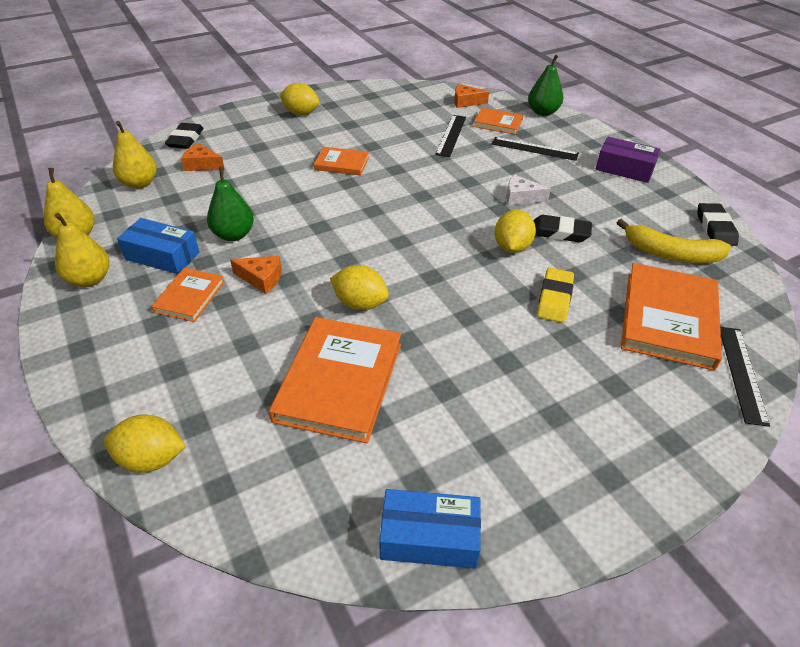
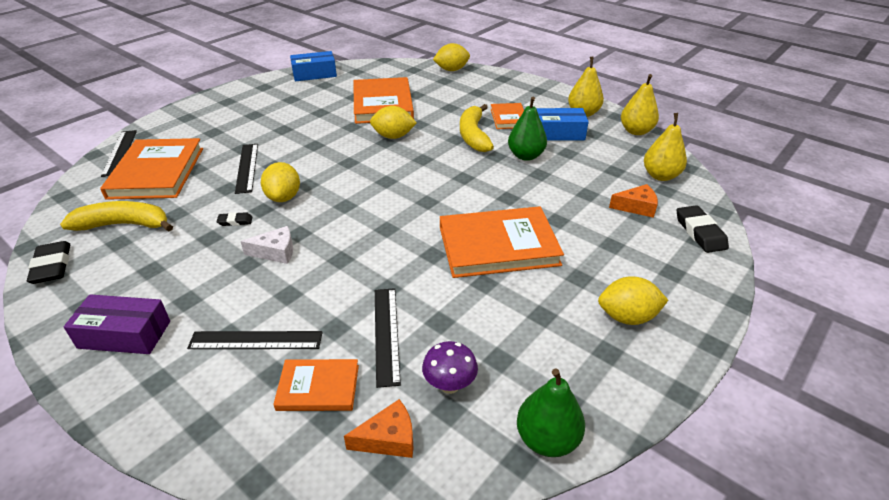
camera: 160 degrees right, 5 degrees down
(261, 279) = (473, 135): orange cheese -> yellow banana
(342, 163) = (498, 245): orange book -> orange book, size x1.85
(426, 111) = (449, 385): none -> purple mushroom
(543, 112) = (234, 451): green pear -> green pear (547, 439)
(554, 298) = (247, 167): yellow eraser -> black ruler
(559, 232) = (235, 221): black eraser -> black eraser, size x0.55

